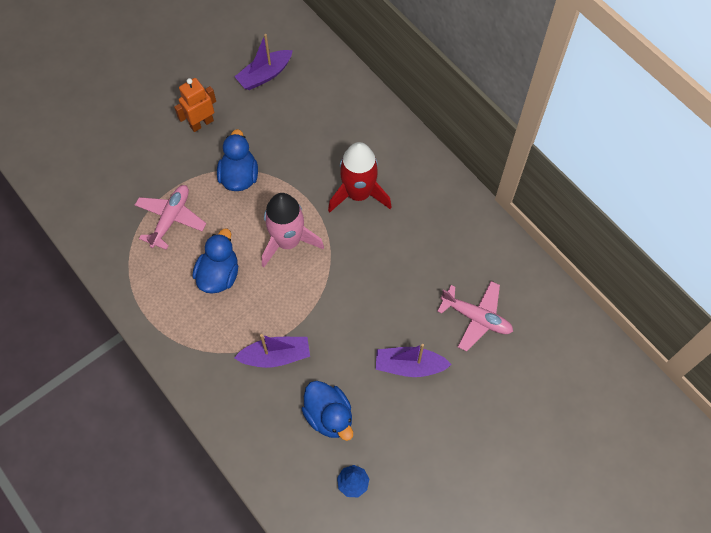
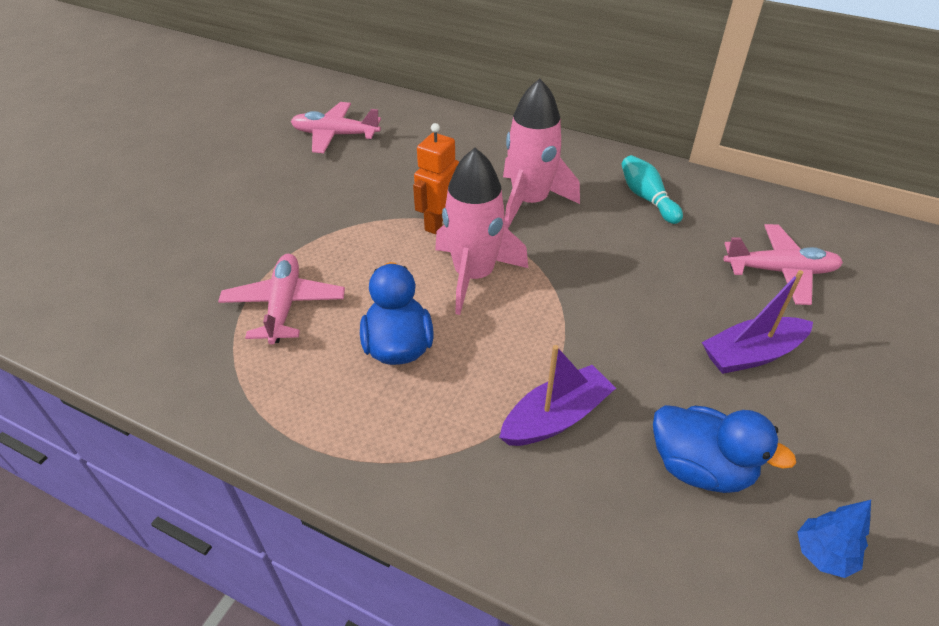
camera: 25 degrees left, 20 degrees down
(201, 123) = (276, 196): orange robot -> orange robot (438, 223)
(239, 176) = (360, 231): blue duck -> none
(265, 75) = (335, 135): purple boat -> pink plane
(358, 194) = (530, 202): red rocket -> pink rocket
(438, 222) = (647, 198): none -> turquoise bowling pin

